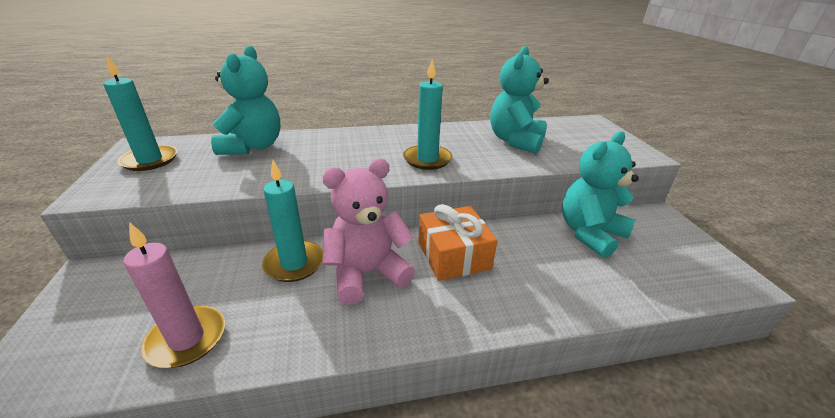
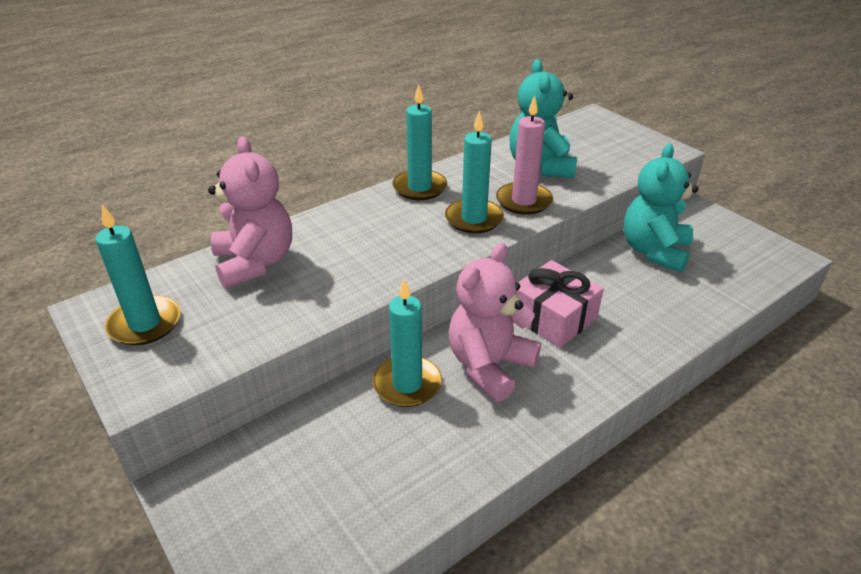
camera: 25 degrees left, 5 degrees up
(187, 339) = (382, 494): pink candle -> pink candle (523, 201)
(253, 147) = (255, 263): turquoise teddy bear -> pink teddy bear
(409, 133) = (419, 187): none -> turquoise candle
(453, 255) = (553, 317): orange gift -> pink gift

